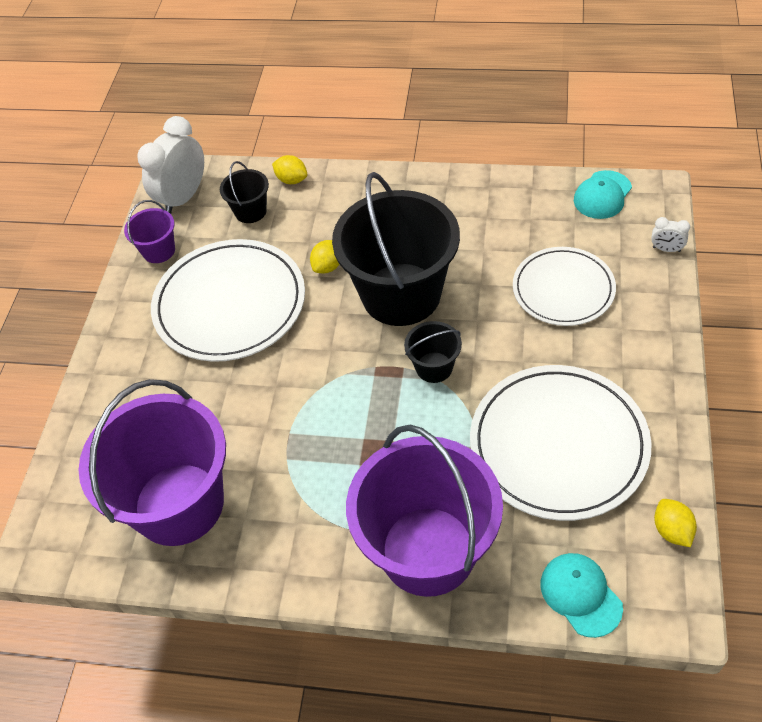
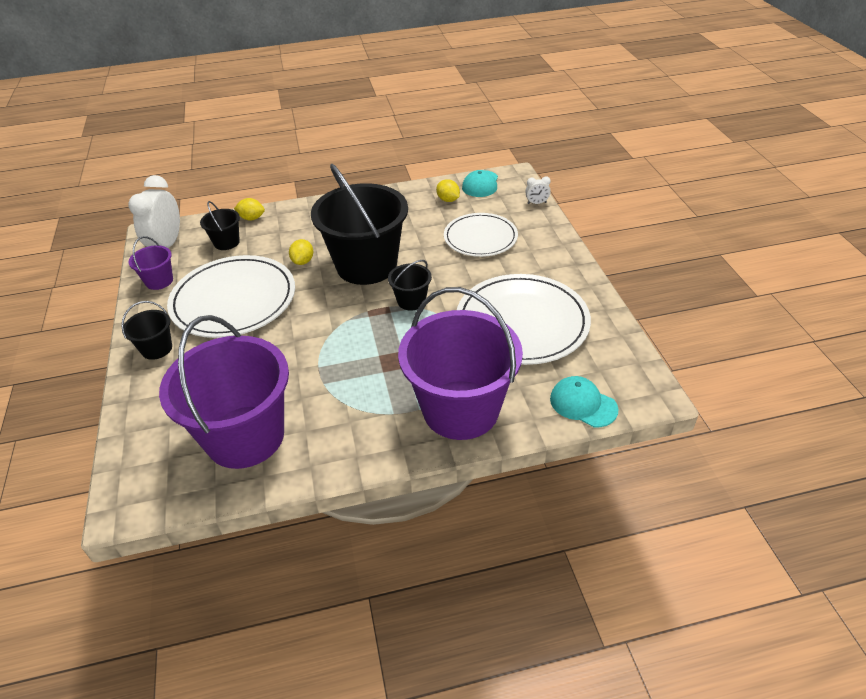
camera: 25 degrees left, 10 degrees down
(127, 350) = (157, 349): none -> black bucket
(672, 530) = (623, 350): yellow lemon -> yellow lemon (448, 200)

